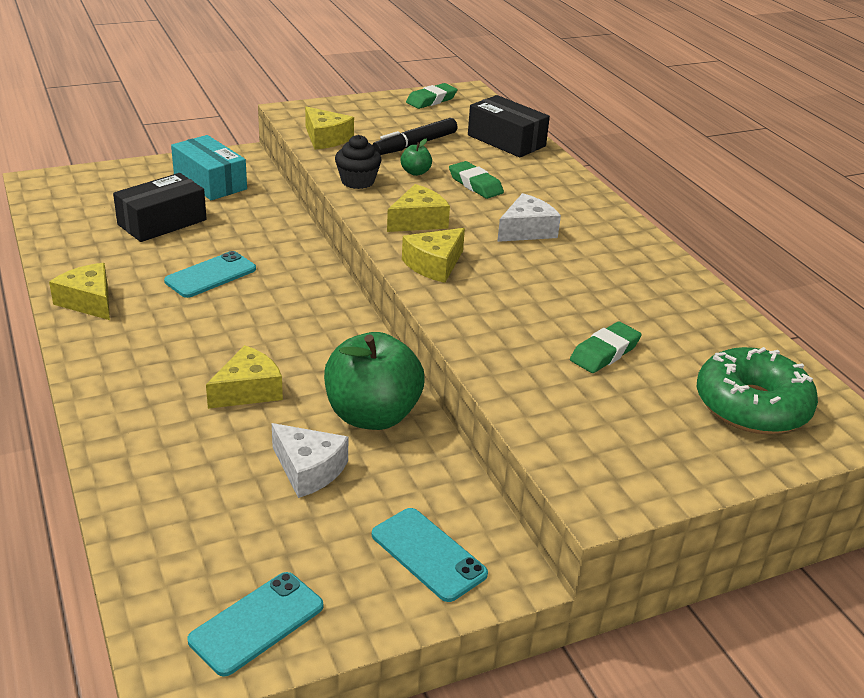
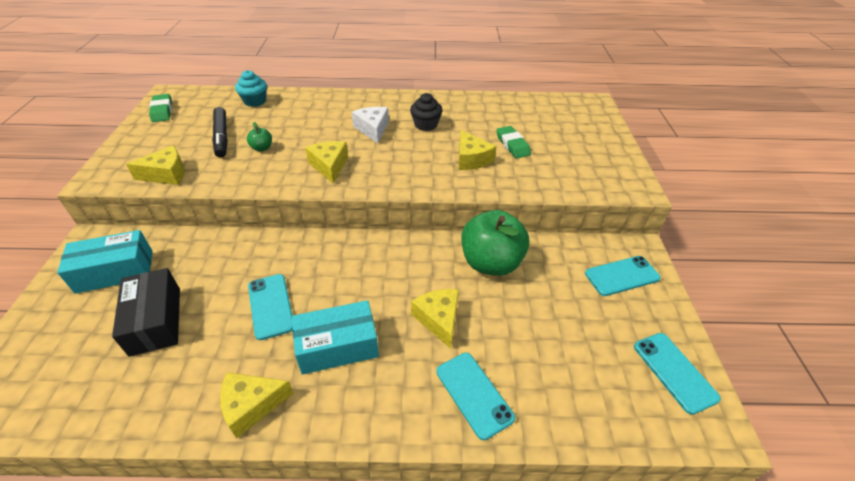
camera: 65 degrees left, 10 degrees up
(150, 437) = (474, 394): none -> turquoise phone
(177, 330) = (337, 346): none -> turquoise box
(308, 470) = (536, 308): white cheese -> none
(357, 181) = (250, 177): black cupcake -> black cupcake (426, 125)
(434, 265) = (389, 175): yellow cheese -> yellow cheese (471, 159)
(475, 184) = (301, 130): green eraser -> none
(506, 141) = (255, 101): black box -> turquoise cupcake
(751, 406) = (571, 120): green donut -> none

